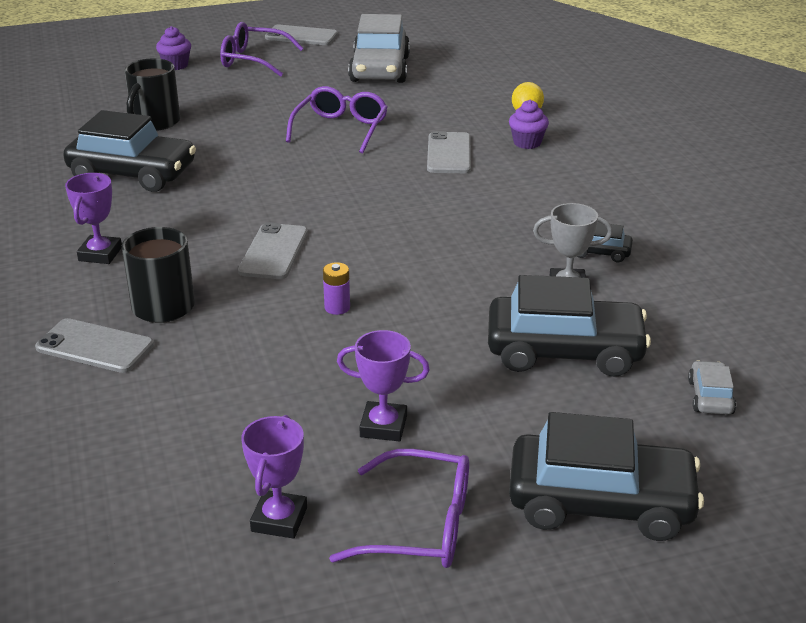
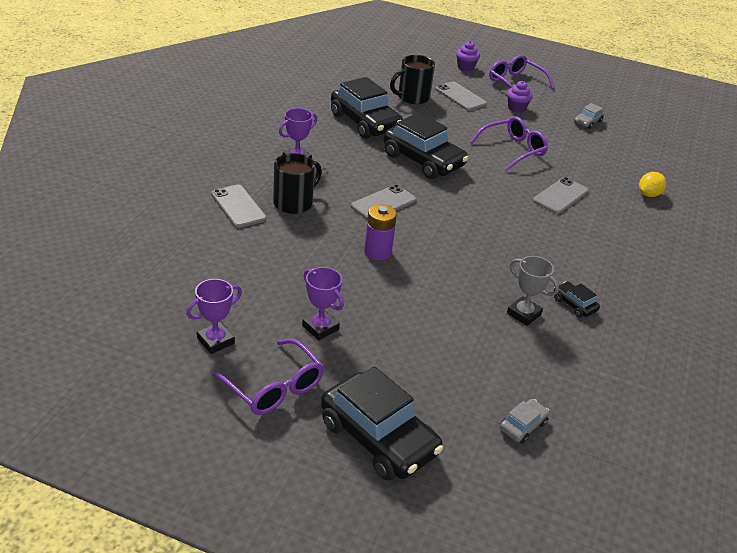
camera: 35 degrees right, 5 degrees up
(301, 36) = (565, 79): grey phone -> grey phone (460, 96)
(337, 307) = (377, 252): purple battery -> purple battery, size x1.61
(379, 69) = (587, 122): grey car -> grey car, size x0.45
(527, 143) = (622, 213): purple cupcake -> purple cupcake (516, 108)
(564, 351) = (471, 348): black car -> black car (423, 160)

